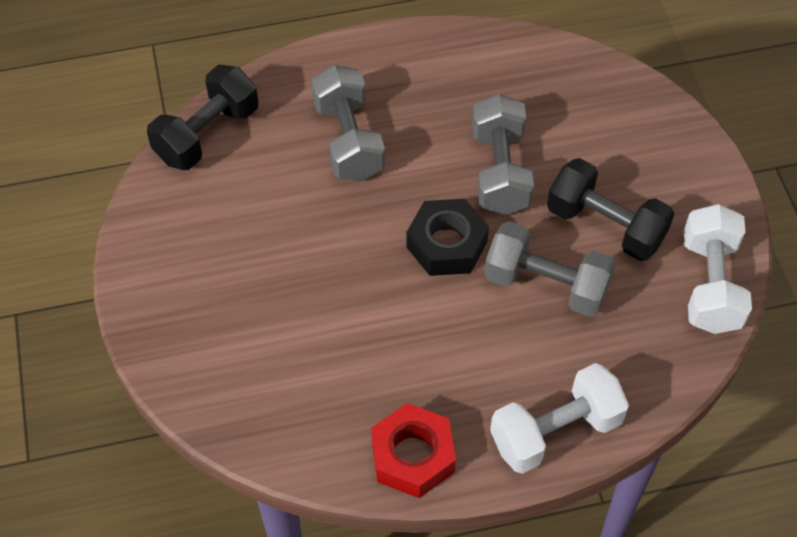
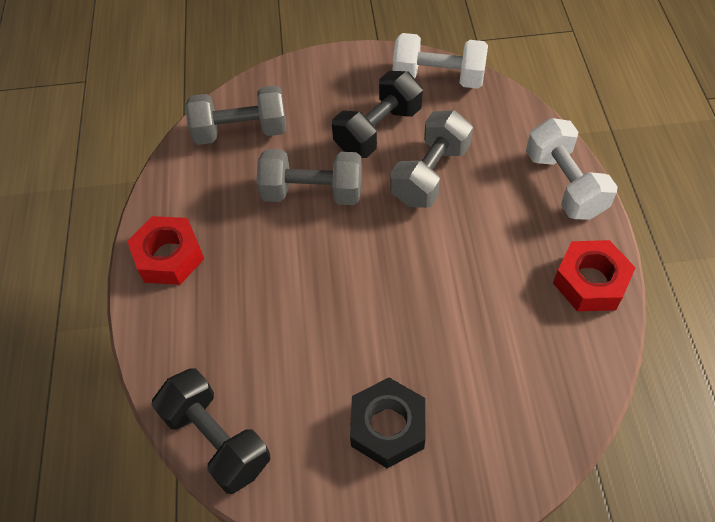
camera: 80 degrees left, 0 degrees up
(348, 140) = (254, 306): grey dumbbell -> grey dumbbell (241, 131)
(399, 62) = (169, 256): none -> red nut
(446, 244) = (383, 238): black nut -> black nut (387, 427)

